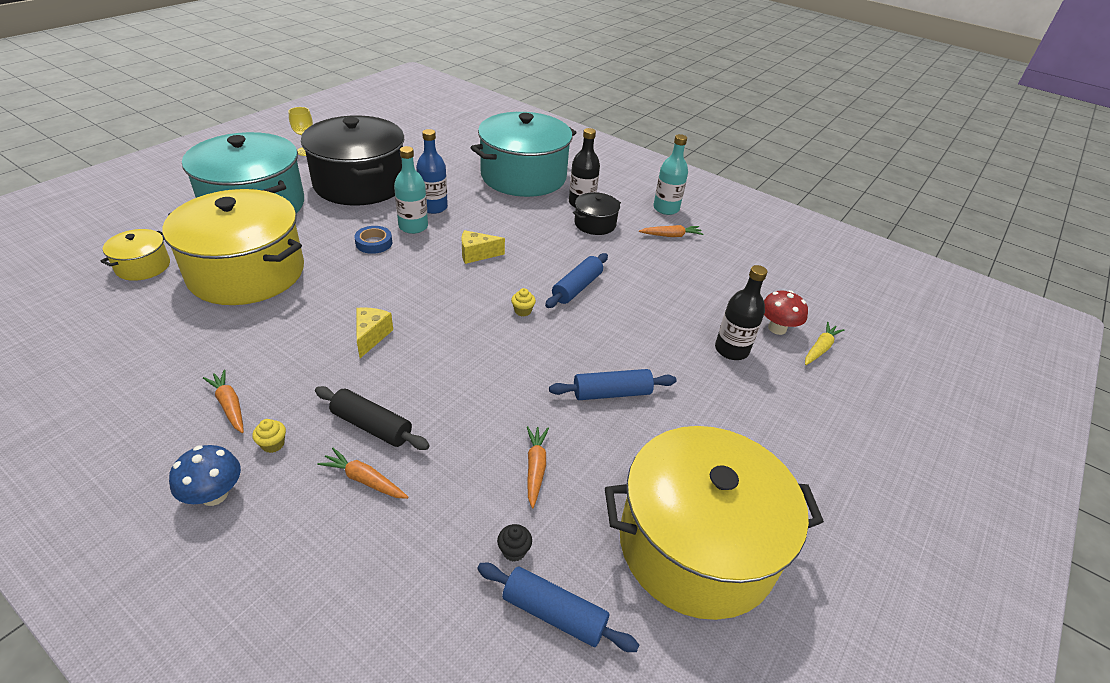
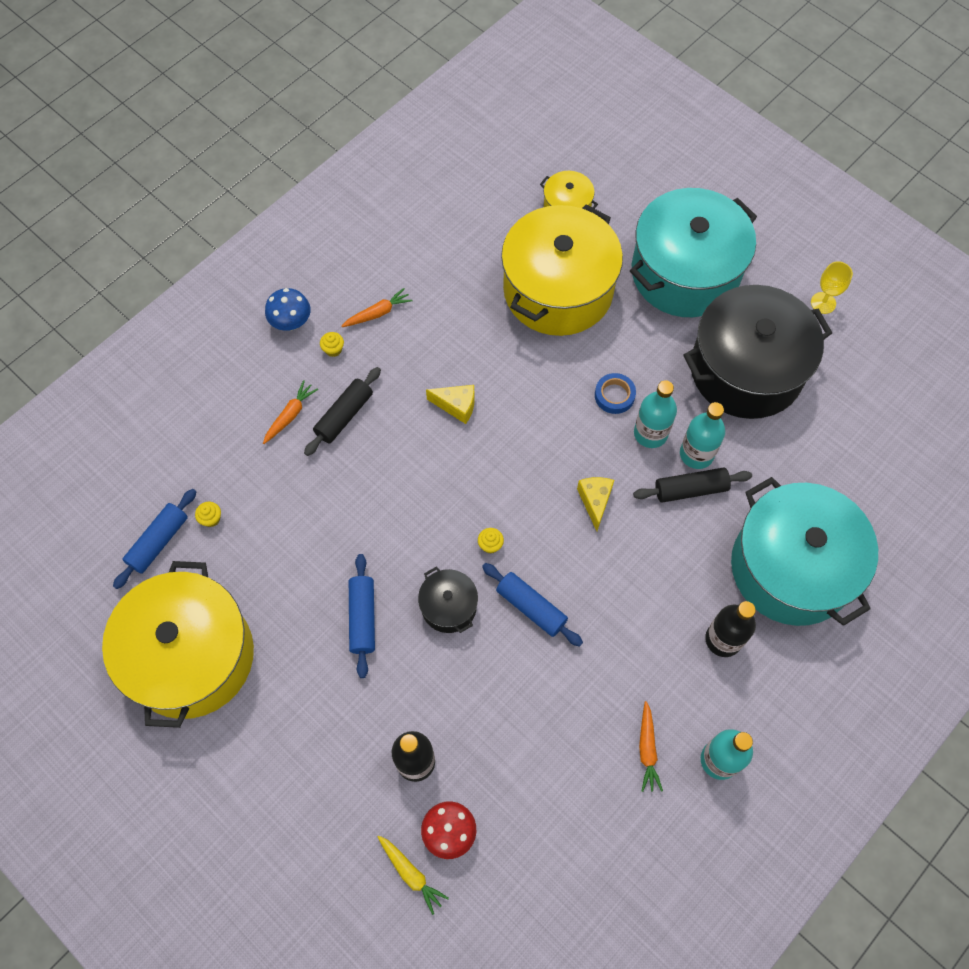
camera: 100 degrees right, 25 degrees up
(433, 207) = (696, 454): blue bottle -> turquoise bottle
(464, 211) = (690, 489): none -> black rolling pin
(514, 551) = (211, 519): black cupcake -> yellow cupcake
(535, 468) = (284, 540): orange carrot -> none
(595, 224) = (670, 649): black pot -> black pot (449, 606)

